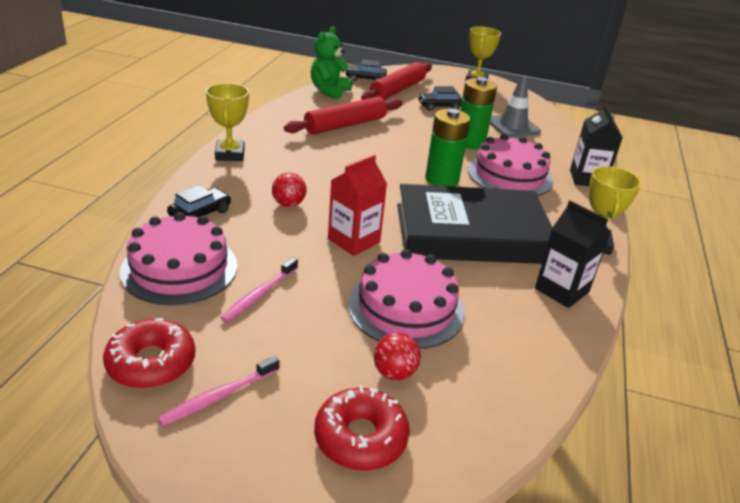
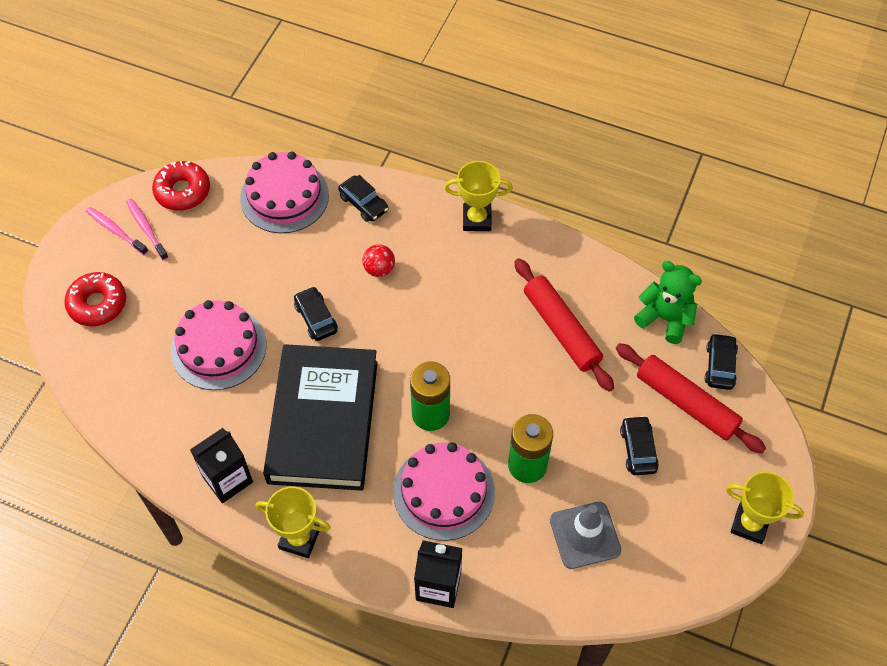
camera: 100 degrees right, 25 degrees up
(259, 295) = (246, 248): pink toothbrush -> pink toothbrush (115, 231)
(354, 240) = (316, 318): red carton -> black car
(394, 372) = (149, 330): red ball -> none

